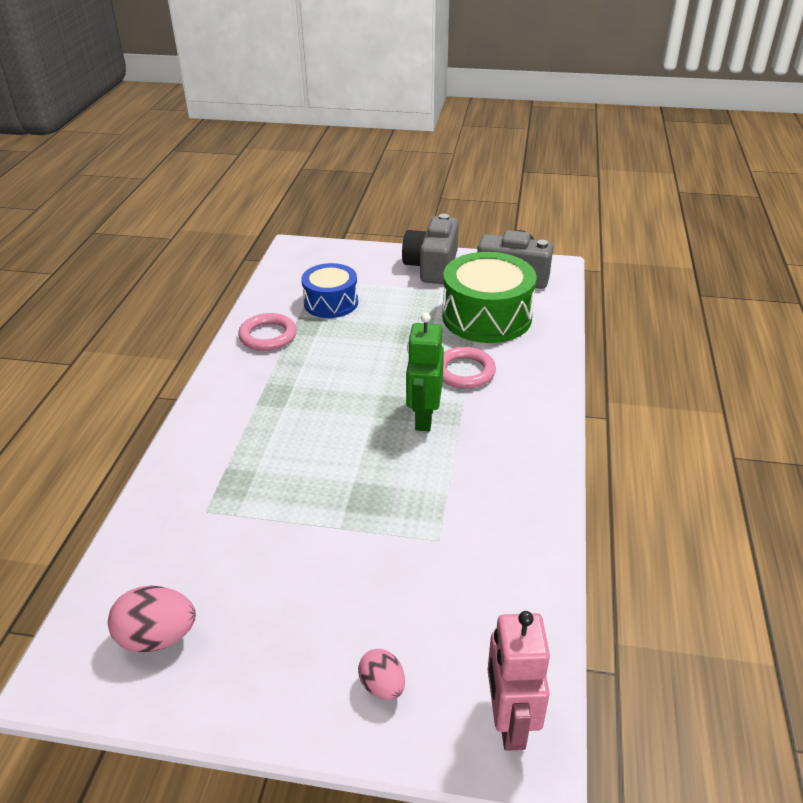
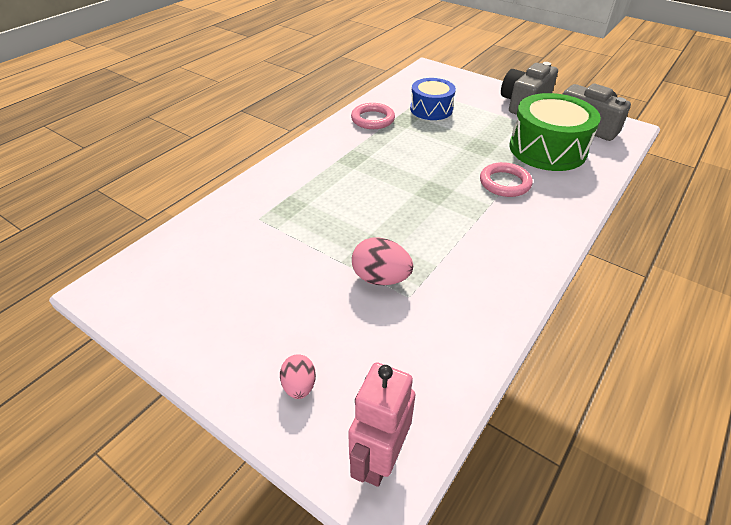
camera: 25 degrees right, 5 degrees up
(157, 637) = (175, 288): pink egg -> pink egg (380, 278)
(424, 417) = (452, 206): green robot -> none

